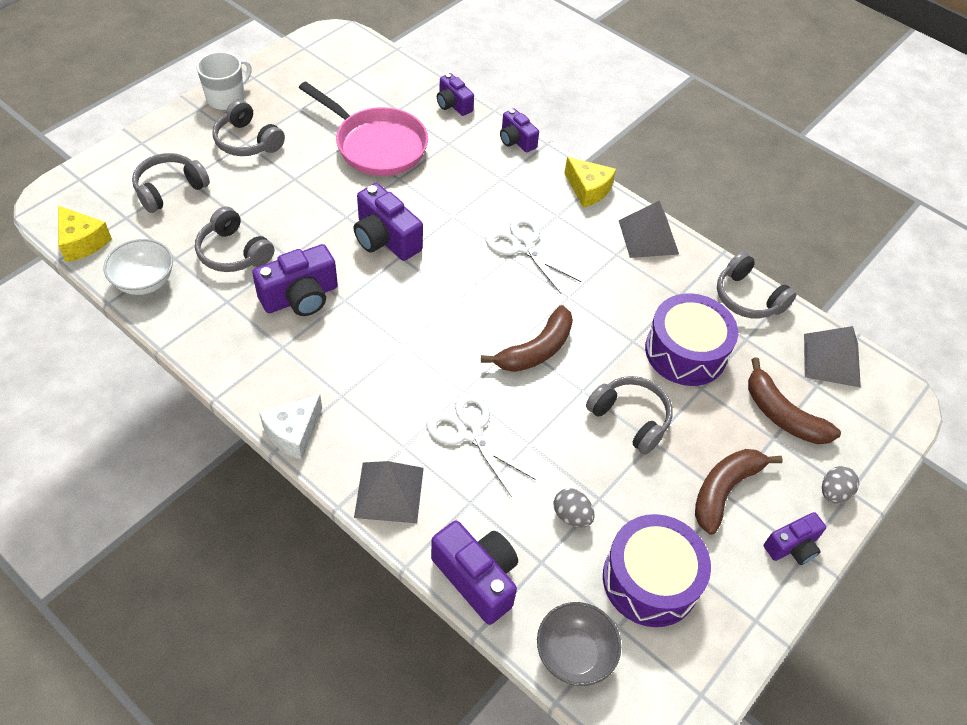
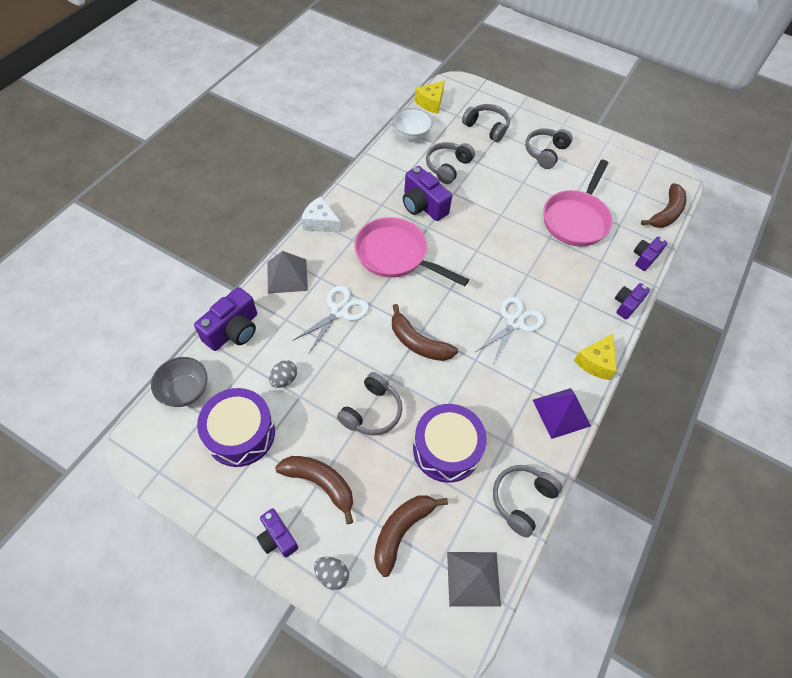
camera: 80 degrees right, 5 degrees up
(226, 98) = (579, 134): white mug -> none
(385, 239) = (489, 239): purple camera -> none
(385, 348) = (395, 255): none -> pink pan
(391, 65) = (666, 213): none -> brown banana
(648, 237) = (561, 412): grey pyramid -> purple pyramid

